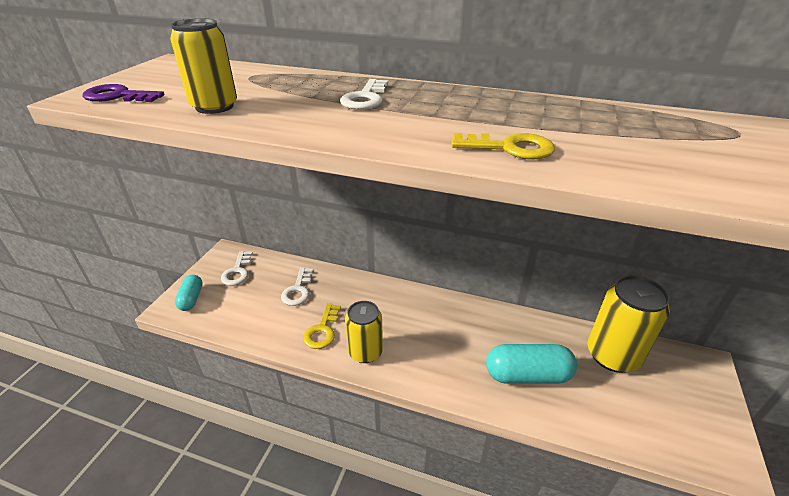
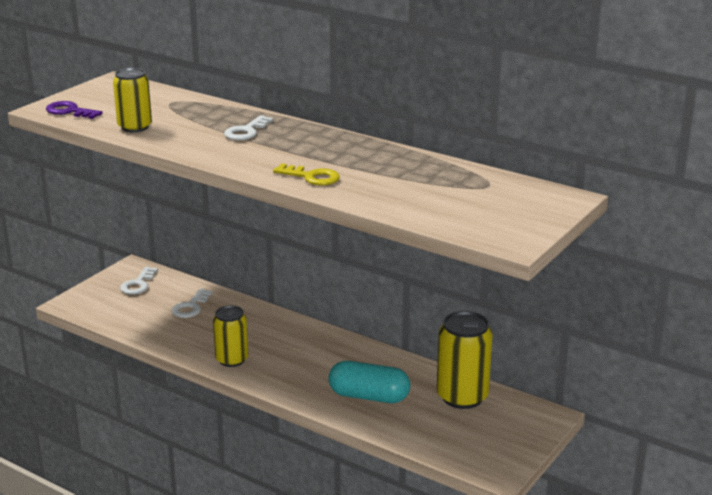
camera: 15 degrees right, 10 degrees down
(191, 299) = (89, 299): turquoise capsule -> none
(322, 330) = (200, 339): yellow key -> none

